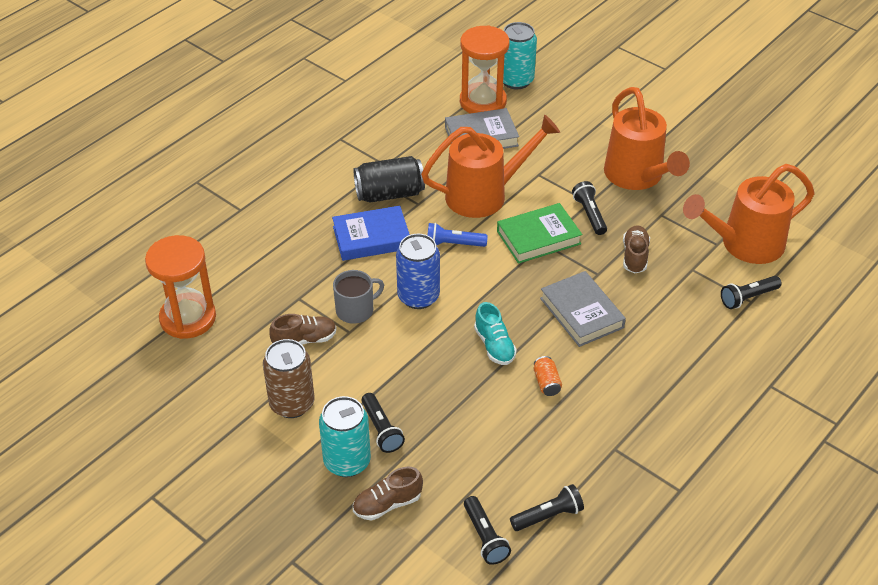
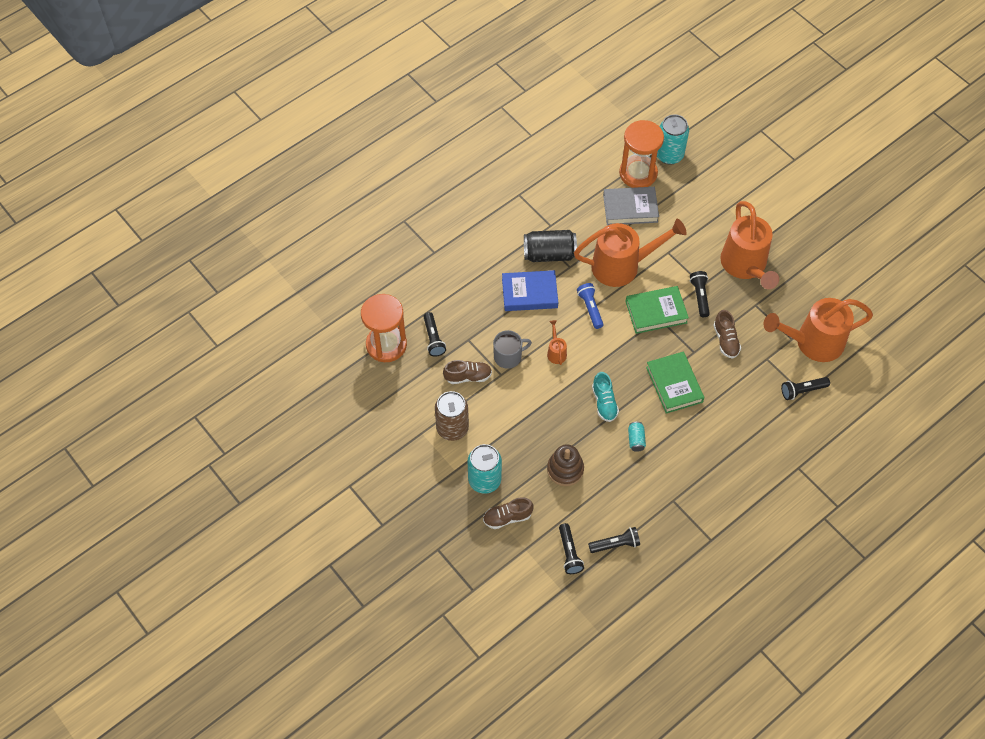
camera: 10 degrees right, 15 degrees up
(381, 429) = (512, 459): black flashlight -> black flashlight (433, 338)
(418, 297) = (556, 352): blue can -> orange watering can
(453, 244) = (590, 308): blue flashlight -> blue flashlight turned 60 degrees clockwise
(458, 432) = (565, 469): none -> brown stacking toy
(546, 383) = (636, 440): orange can -> turquoise can
(581, 313) = (674, 384): grey book -> green book
(635, 256) = (725, 340): brown shoe -> brown shoe turned 150 degrees clockwise

